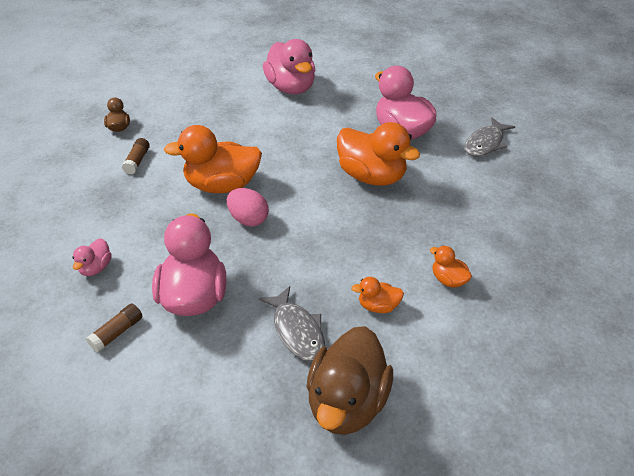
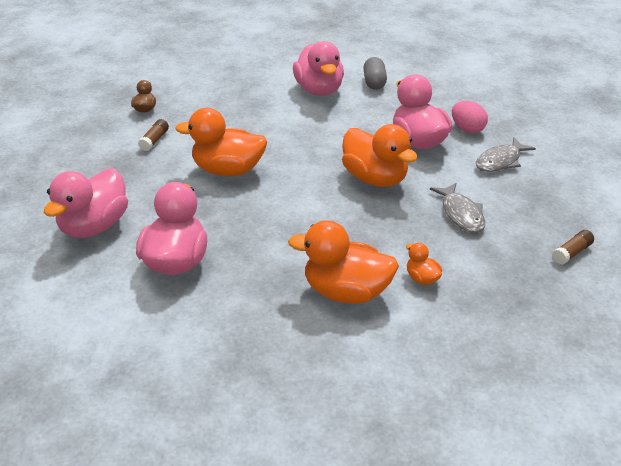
camera: 10 degrees right, 5 degrees down
(96, 268) = (94, 226): pink duck -> pink duck, size x2.16
(117, 332) = (100, 281): brown glue stick -> brown glue stick (571, 253)
(248, 219) = (244, 202): pink egg -> pink egg (467, 129)
(297, 331) = (263, 302): grey fish -> grey fish (461, 214)
(342, 74) = (374, 82): none -> grey capsule
(347, 402) = (292, 367): brown duck -> none
(378, 306) = (346, 292): orange duck -> orange duck, size x2.16

